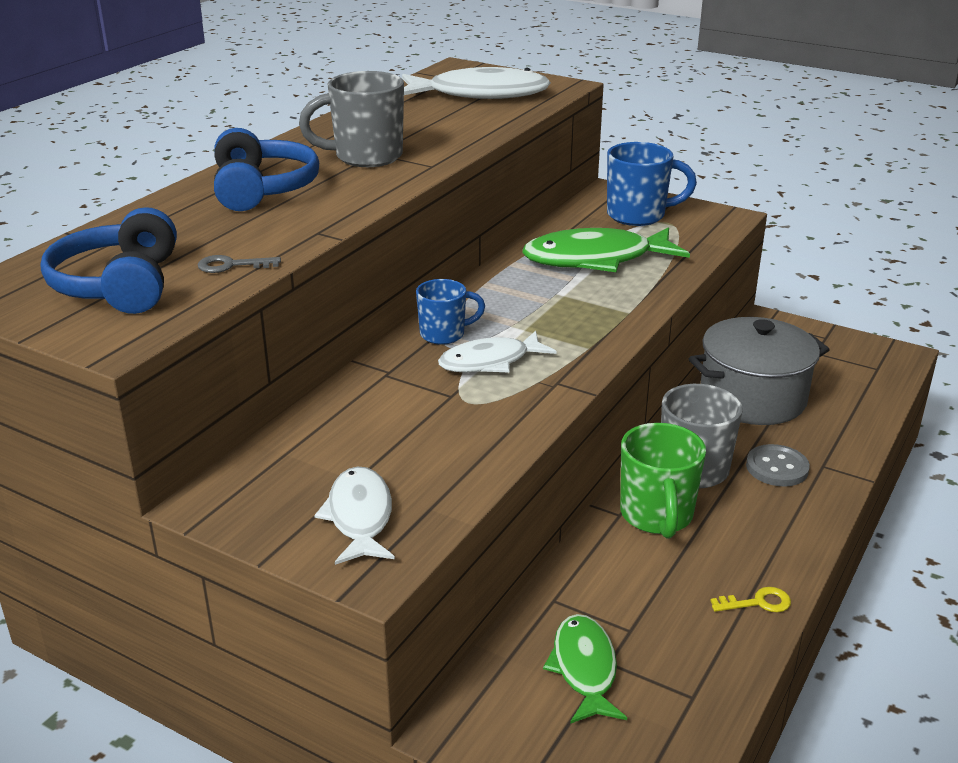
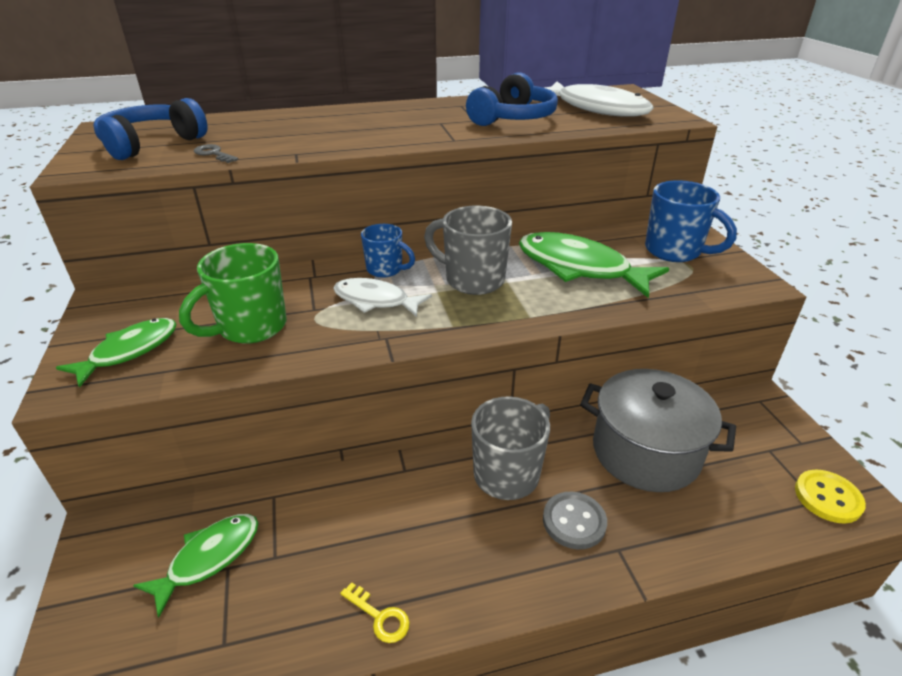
camera: 45 degrees right, 5 degrees up
(262, 189) = (332, 122): blue headphones -> blue headphones (513, 118)
(359, 517) = (129, 351): white fish -> green fish
(366, 157) = (429, 123): grey mug -> grey mug (472, 280)
(656, 516) = (424, 490): green mug -> green mug (250, 328)
(879, 362) = (828, 497): none -> yellow button

